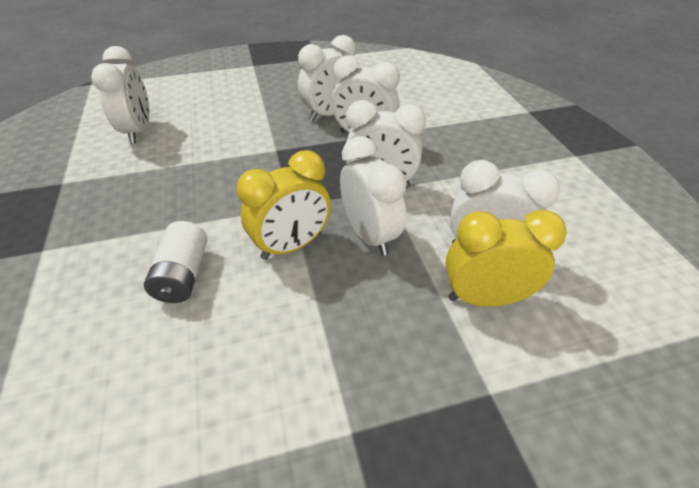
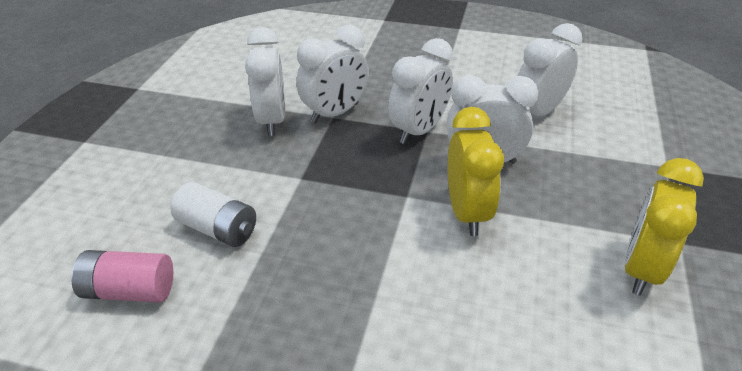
camera: 60 degrees left, 5 degrees down
(138, 131) = (130, 290): white clock -> pink battery
(183, 275) = (462, 303): white battery -> white battery (218, 229)
(485, 298) = (585, 133): yellow clock -> yellow clock (641, 269)

